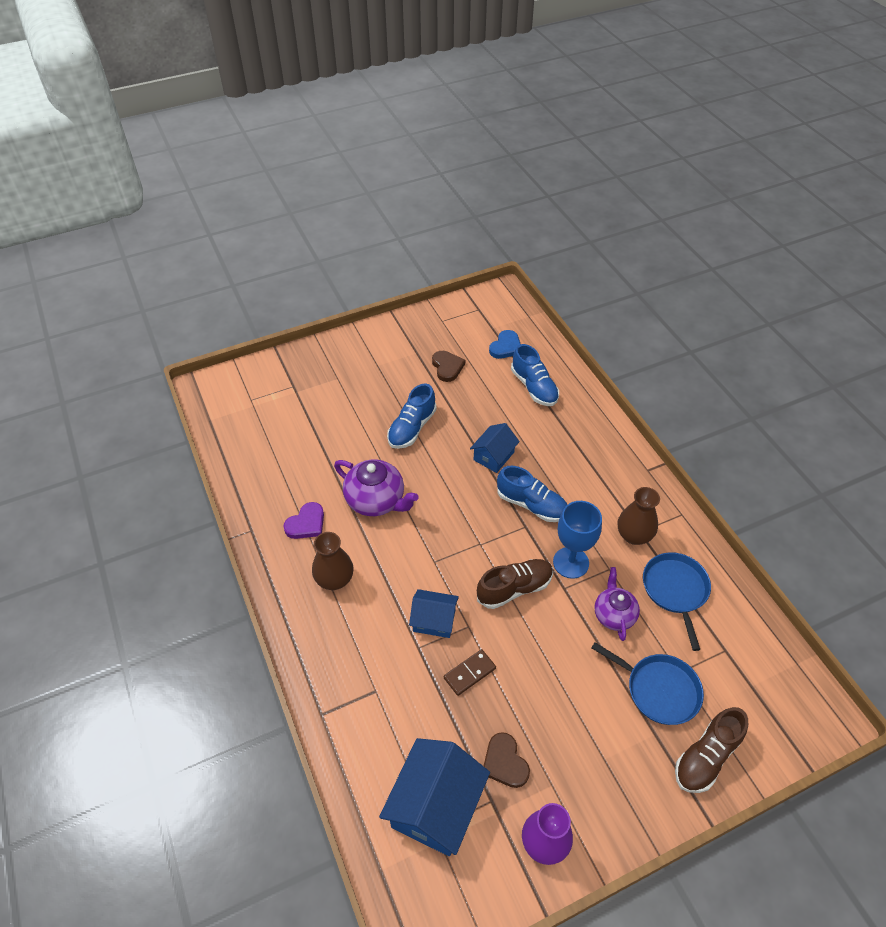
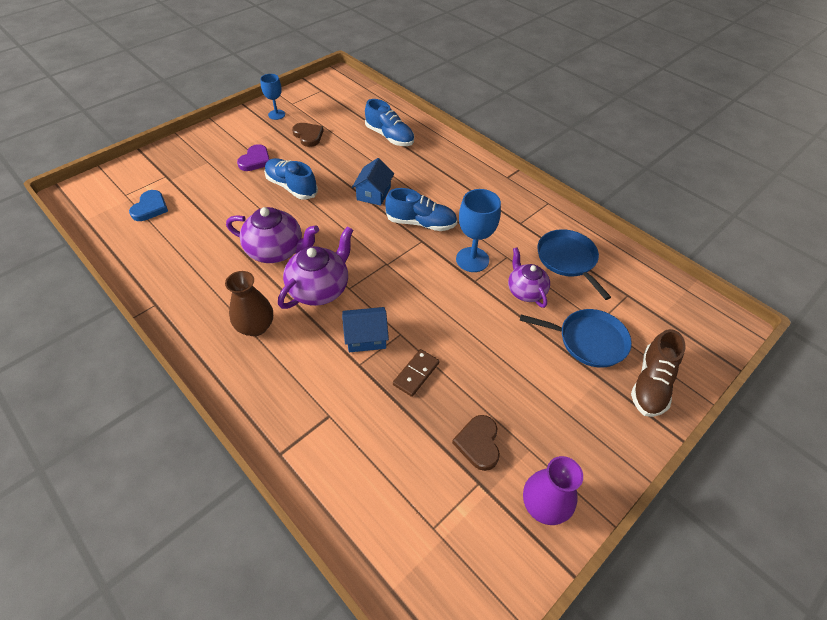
camera: 20 degrees left, 0 degrees up
(306, 523) = (212, 285): purple heart -> purple heart (255, 160)
(405, 555) = (320, 289): none -> purple teapot
(412, 428) = (291, 187): blue shoe -> blue shoe turned 120 degrees clockwise
(422, 332) = (276, 114): none -> blue goblet
(435, 806) = (426, 506): blue house -> none
(504, 762) = (478, 443): brown heart -> brown heart turned 45 degrees clockwise
(506, 347) = (354, 112): blue heart -> blue heart (150, 208)
(514, 588) = (431, 292): brown shoe -> none
(634, 535) = (516, 227): brown vase -> none

